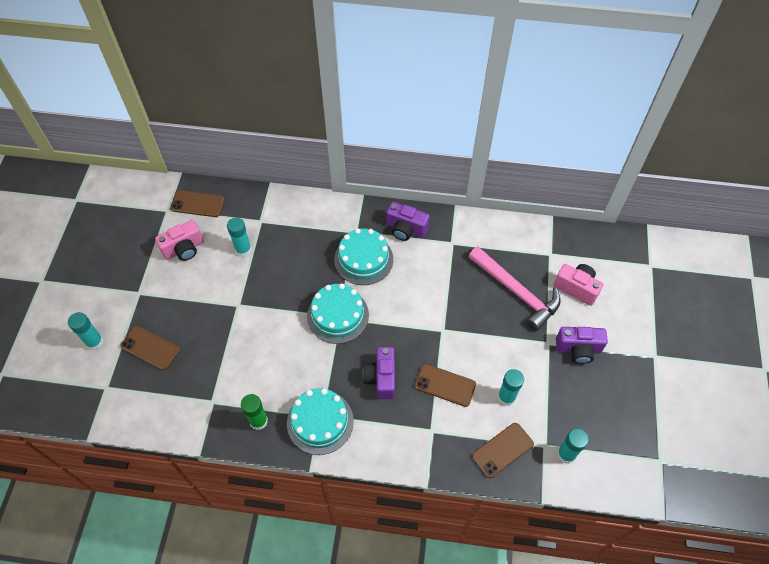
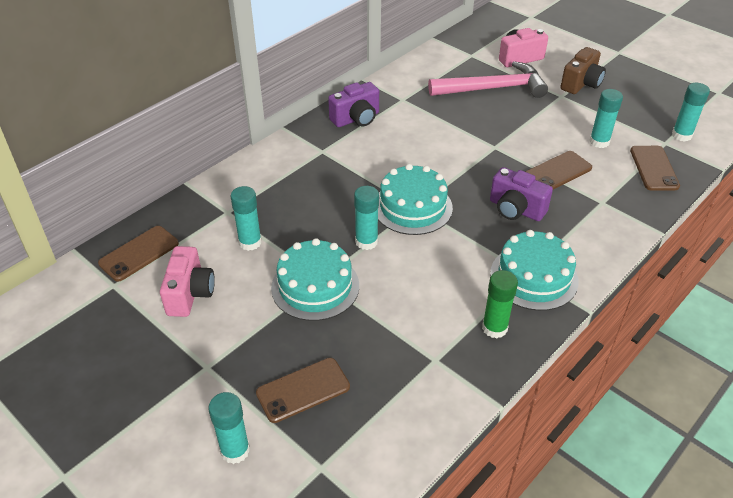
camera: 55 degrees left, 15 degrees down
(286, 309) = (366, 242): none -> turquoise glue stick
(363, 259) = (362, 160): turquoise cake -> turquoise cake (315, 286)
(578, 349) = (581, 84): purple camera -> brown camera

